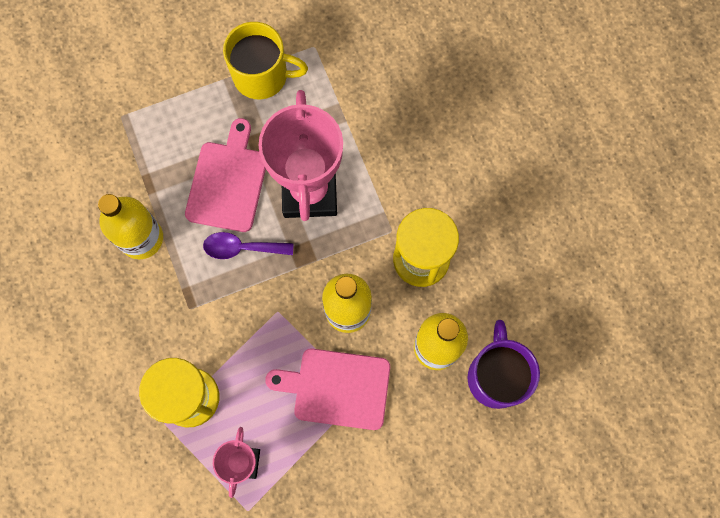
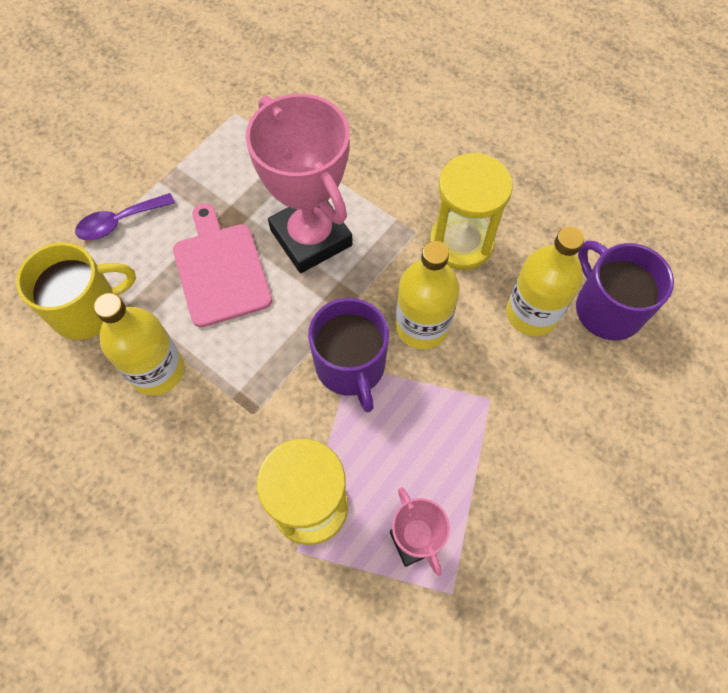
camera: 30 degrees left, 10 degrees down
(241, 248) = (273, 324): purple spoon -> purple spoon (119, 222)
(262, 75) = (197, 160): yellow mug -> yellow mug (87, 309)
(277, 312) = (351, 366): none -> purple mug
(337, 388) = (461, 407): pink cutting board -> none

